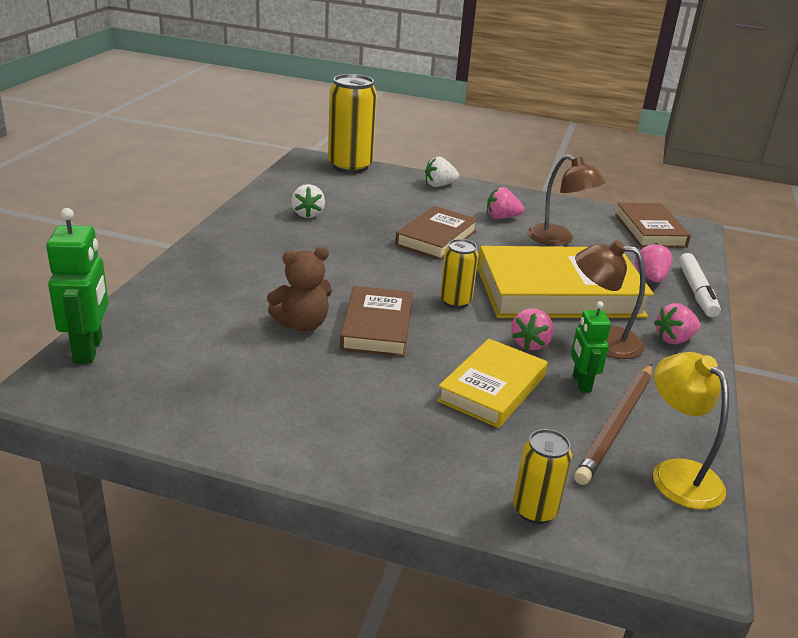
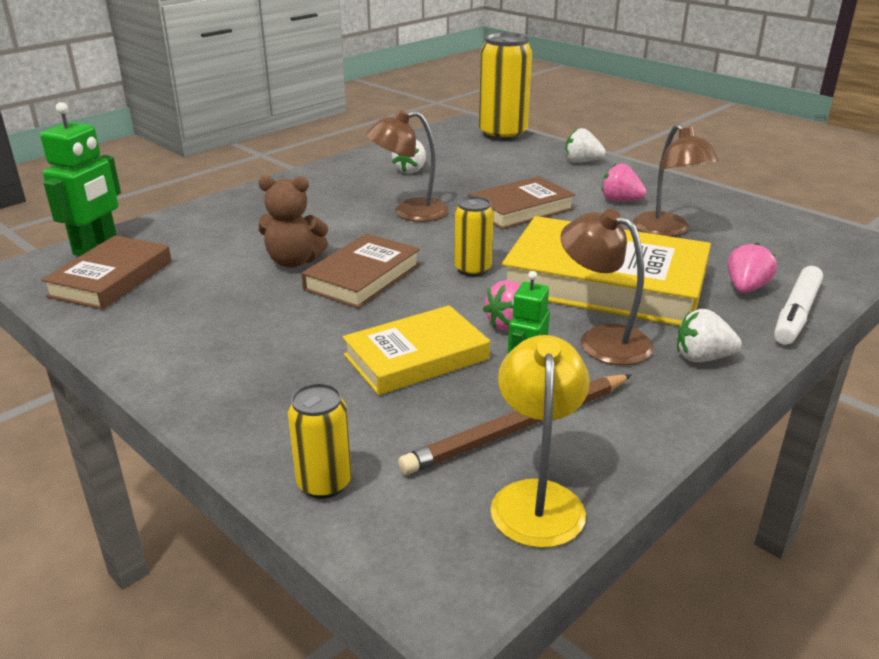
camera: 30 degrees right, 0 degrees up
(351, 257) = (409, 212): none -> brown lamp
(650, 230) = (804, 239): brown book -> brown book (111, 279)
(674, 339) = (702, 358): pink strawberry -> white strawberry

